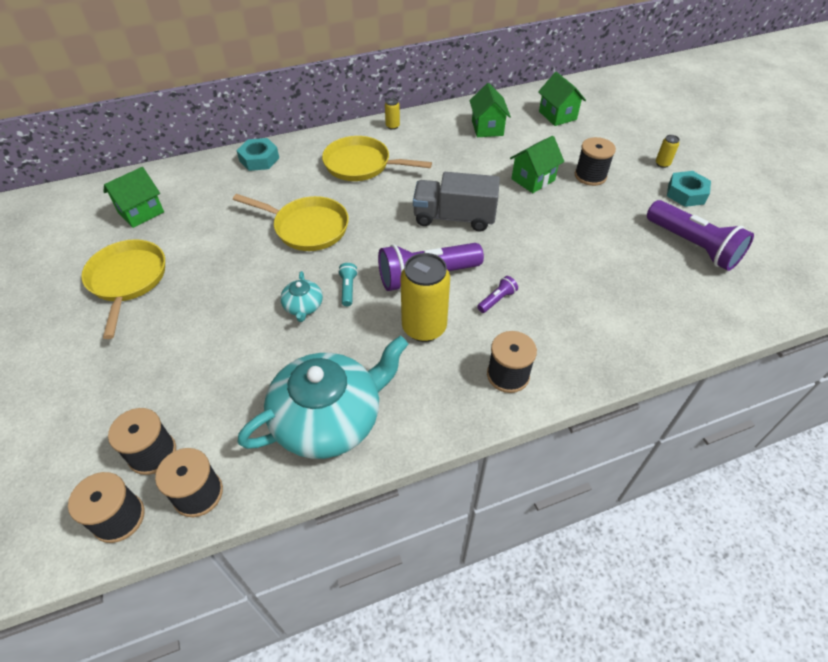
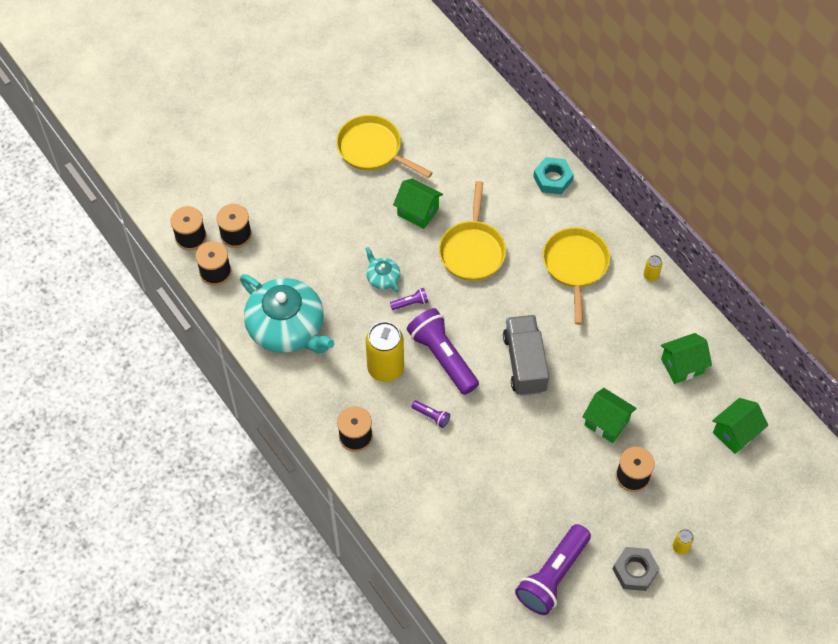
camera: 75 degrees right, 10 degrees up
(127, 280) = (373, 149): yellow pan -> yellow pan turned 120 degrees counterclockwise
(141, 212) = (450, 121): green house -> green house (418, 212)
(303, 306) = (382, 277): turquoise teapot -> turquoise teapot turned 75 degrees clockwise
(348, 289) = (410, 303): turquoise flashlight -> purple flashlight
(686, 193) = (635, 571): turquoise nut -> grey nut

